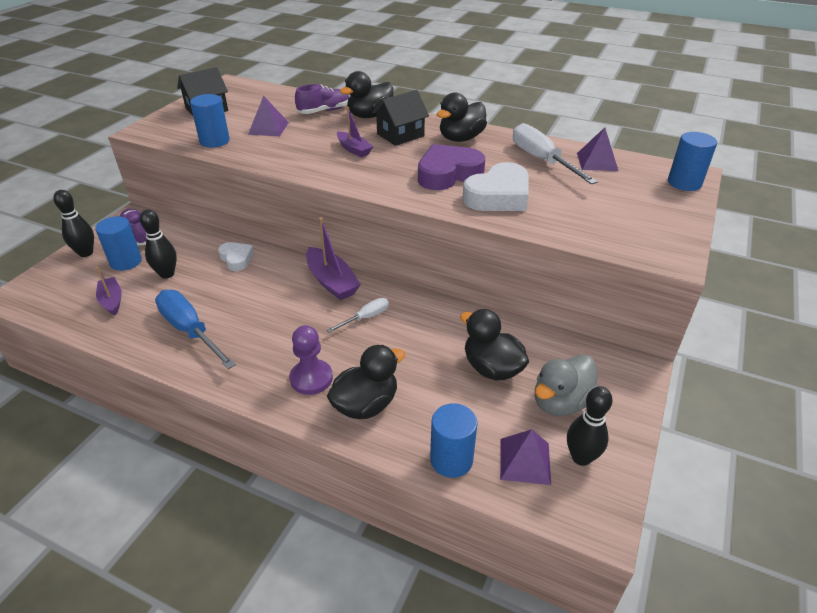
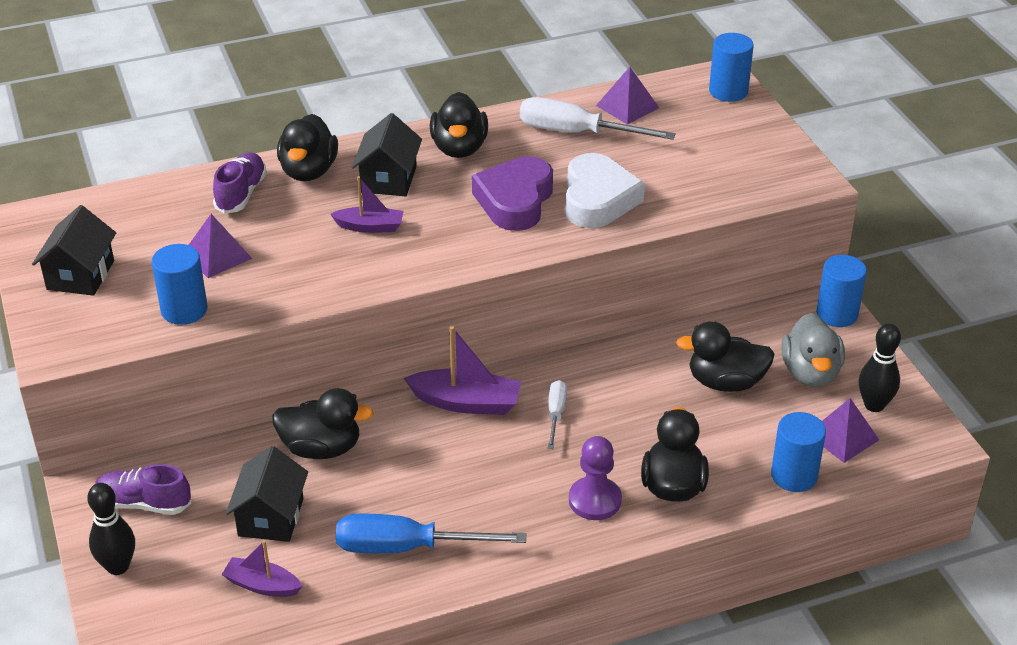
camera: 45 degrees left, 0 degrees up
(126, 261) = (192, 540): blue cylinder -> blue cylinder (837, 314)
(167, 274) = (271, 517): black bowling pin -> black house
(236, 259) = (321, 448): white heart -> black duck

